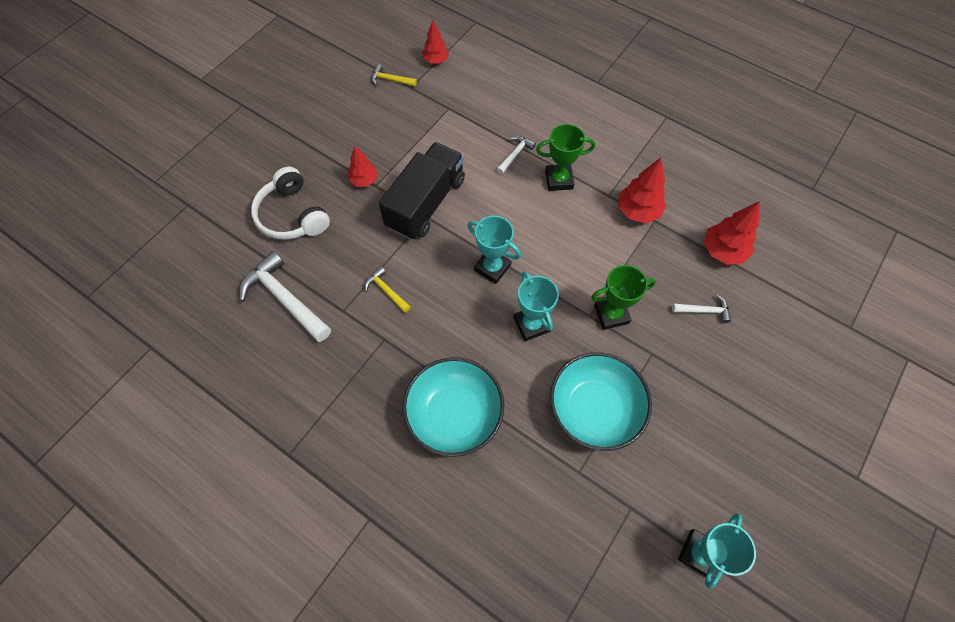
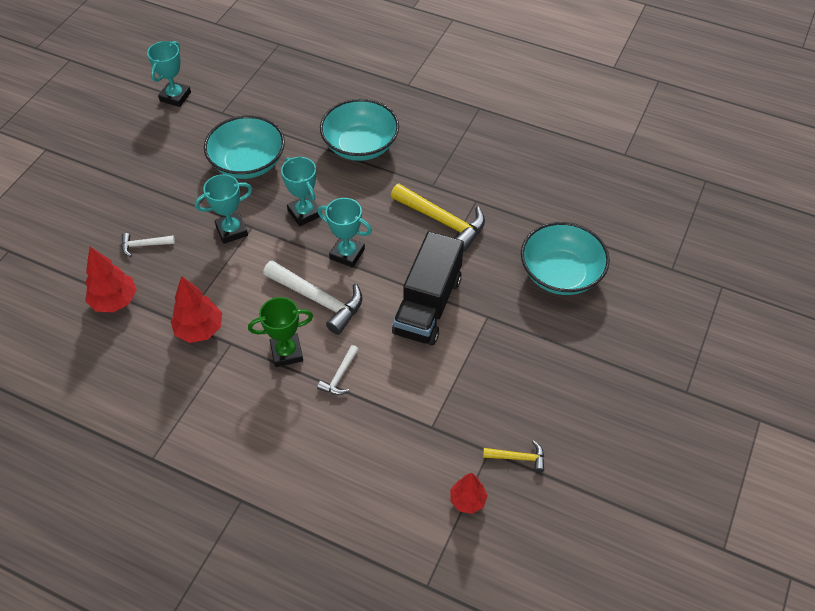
camera: 170 degrees right, 10 degrees down
(285, 299) = (531, 202): white hammer -> white hammer (318, 300)
(292, 215) = (560, 274): white headphones -> turquoise bowl
(364, 181) = (501, 320): red tree -> none
(386, 291) = (442, 221): yellow hammer -> yellow hammer, size x1.96
(611, 314) = (231, 230): green trophy -> turquoise trophy

